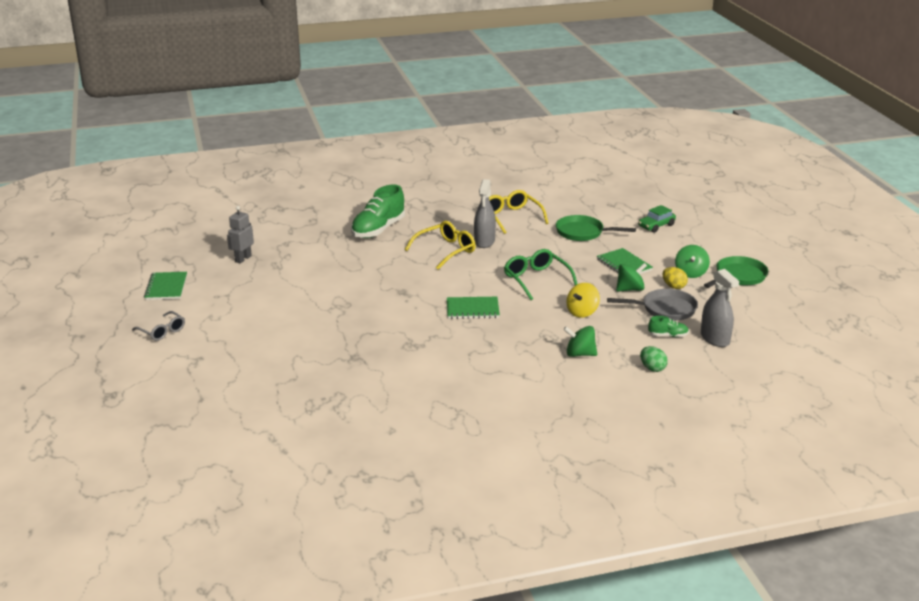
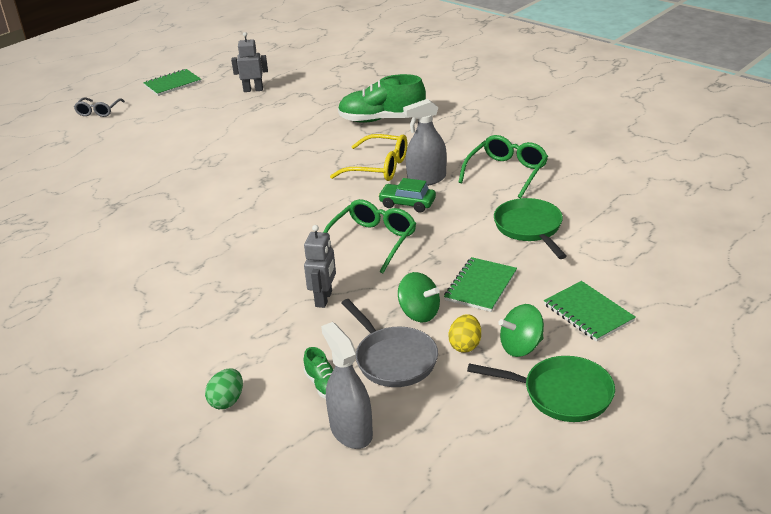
camera: 60 degrees right, 5 degrees up
(472, 309) = (264, 229): green notebook -> green notebook (588, 313)
(511, 217) = (506, 172): yellow glasses -> green glasses
(580, 354) = (220, 332): green spinning top -> none
(582, 312) = (324, 299): yellow spinning top -> grey robot
(656, 226) = (624, 273): green car -> green car (407, 203)
(715, 339) = (351, 431): grey spray bottle -> grey spray bottle turned 120 degrees clockwise

